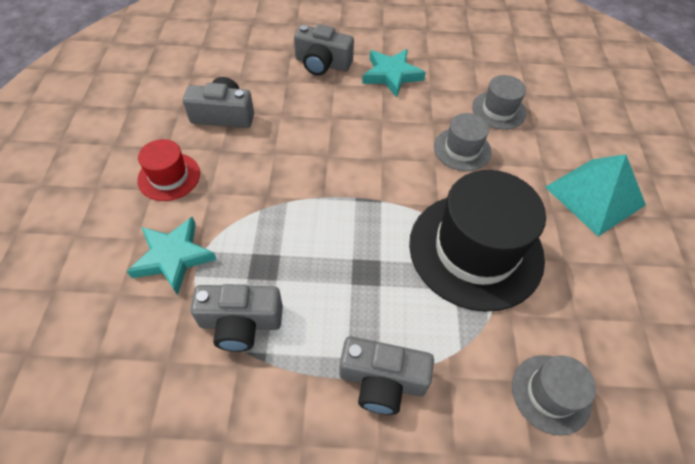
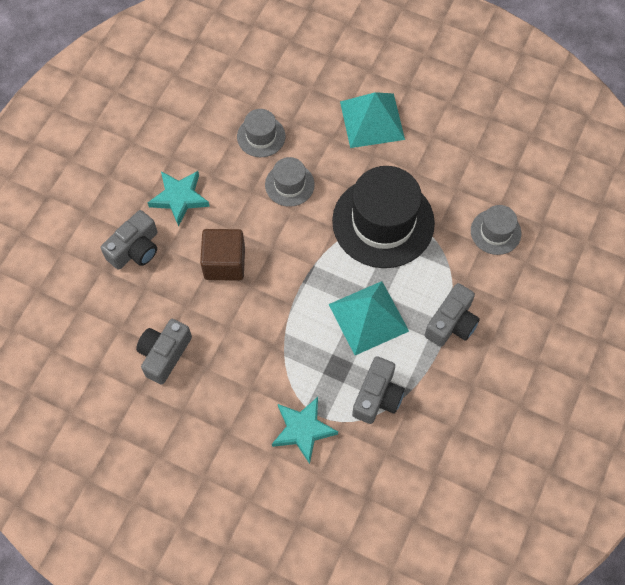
camera: 65 degrees left, 10 degrees up
(169, 176) = (218, 416): red hat -> none
(342, 127) = (224, 263): none -> brown cube
(343, 276) = (368, 317): none -> turquoise pyramid

